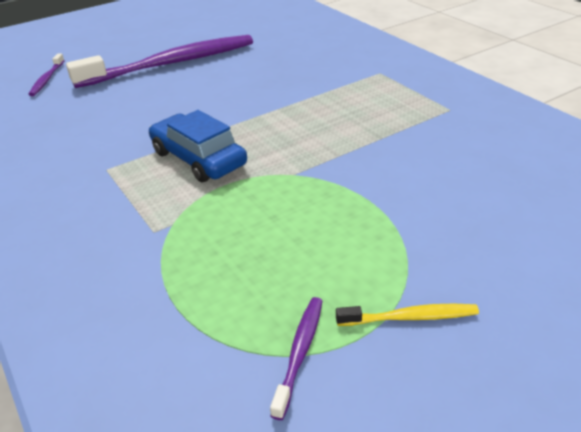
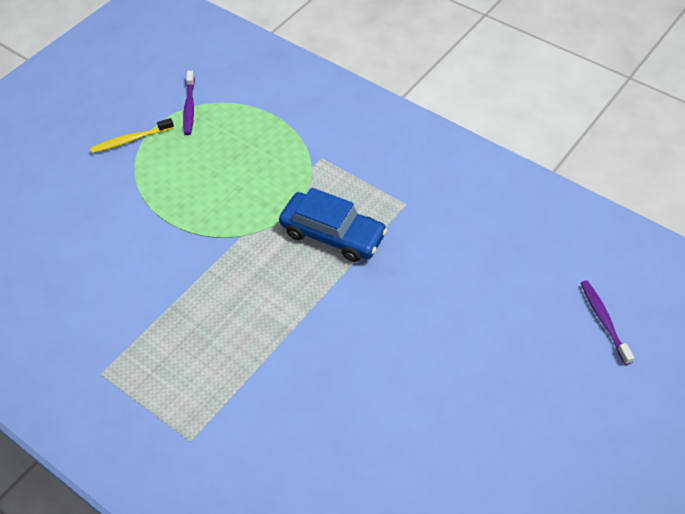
camera: 160 degrees right, 15 degrees up
(171, 64) = (476, 395): purple toothbrush -> none

